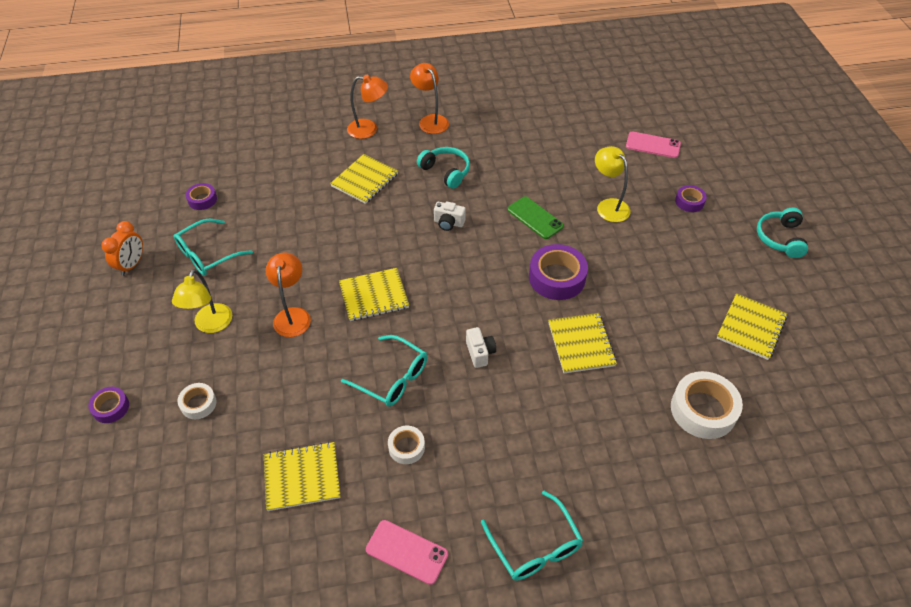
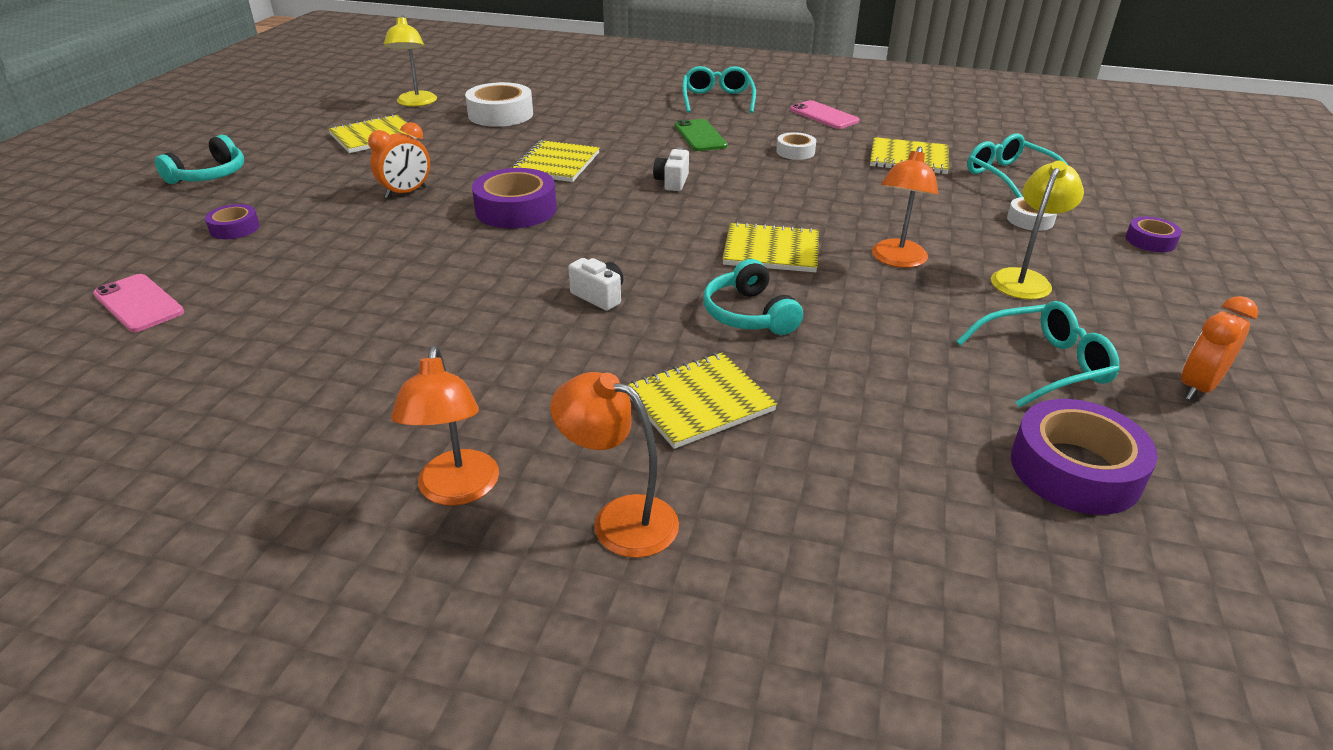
camera: 155 degrees left, 15 degrees down
(202, 199) = (1075, 469): purple tape -> purple tape, size x1.83
(392, 378) = (785, 188): turquoise glasses -> turquoise glasses (1009, 176)
(446, 171) = (530, 370): turquoise headphones -> turquoise headphones (748, 314)
(535, 218) = (464, 268): green phone -> green phone (700, 136)
(608, 206) = (343, 252): yellow lamp -> yellow lamp (416, 103)
(641, 268) = (406, 192): none -> orange clock

